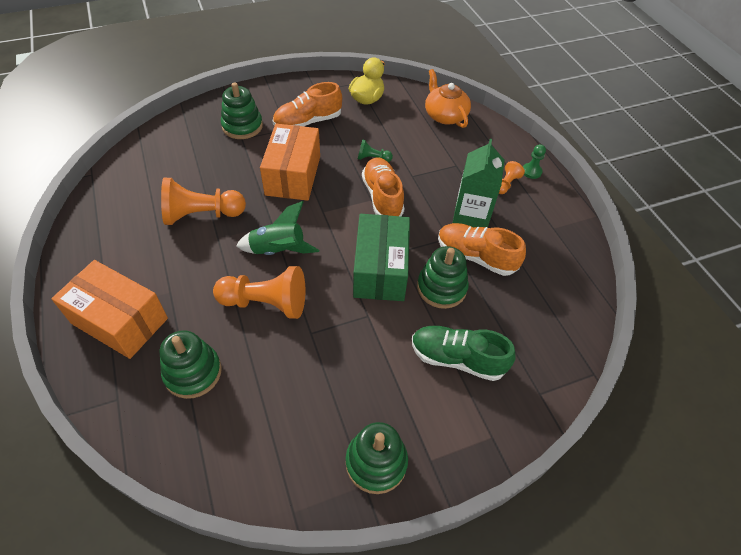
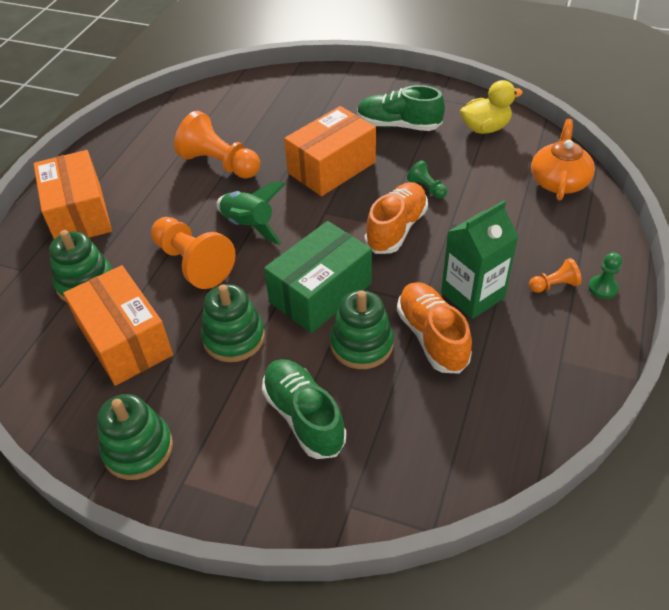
camera: 45 degrees right, 5 degrees down
(242, 126) = (332, 104): green stacking toy -> green stacking toy (234, 338)
(278, 394) = (125, 340): none -> orange box
(308, 122) = (398, 125): orange shoe -> green shoe

